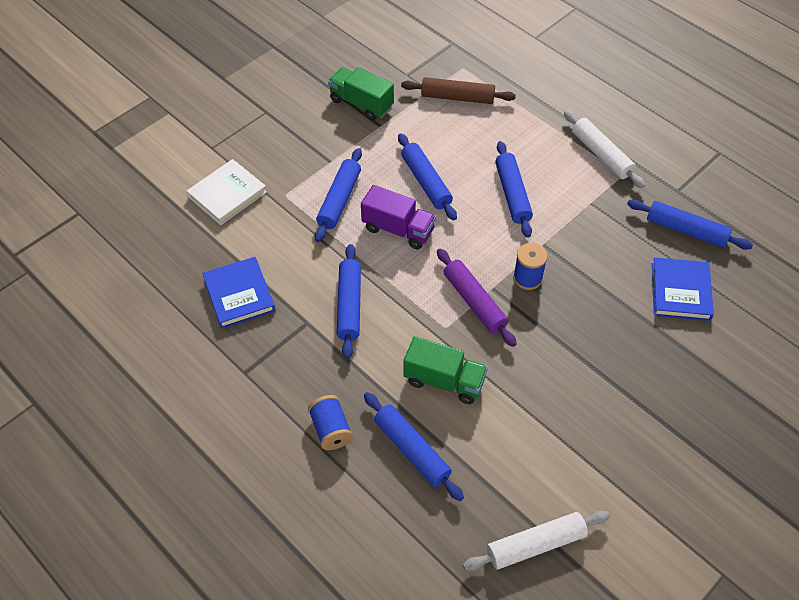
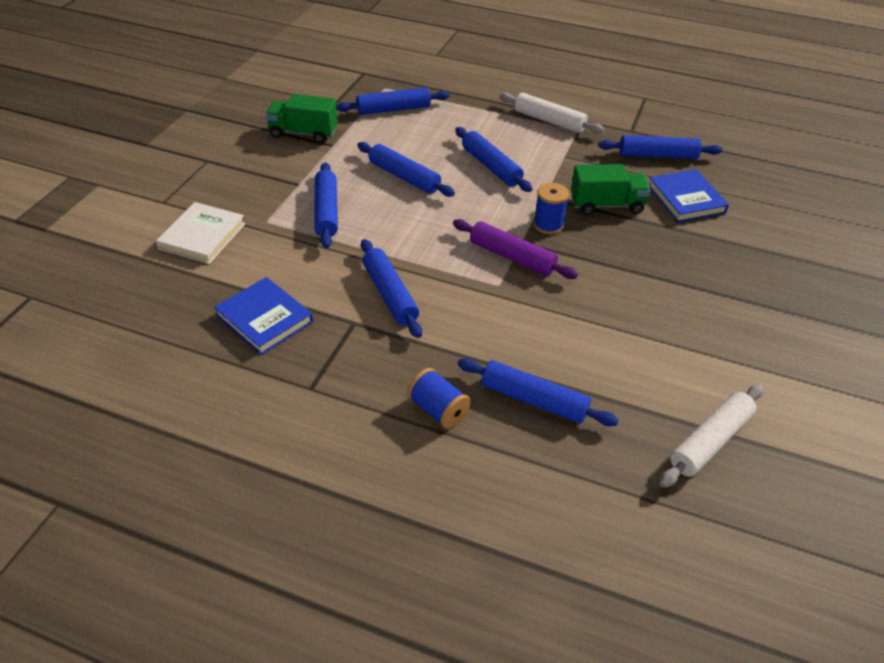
camera: 25 degrees left, 10 degrees down
(398, 229) = (401, 220): purple truck -> none
(444, 381) = (526, 330): green truck -> green truck (606, 205)
(457, 97) = (393, 109): brown rolling pin -> blue rolling pin

